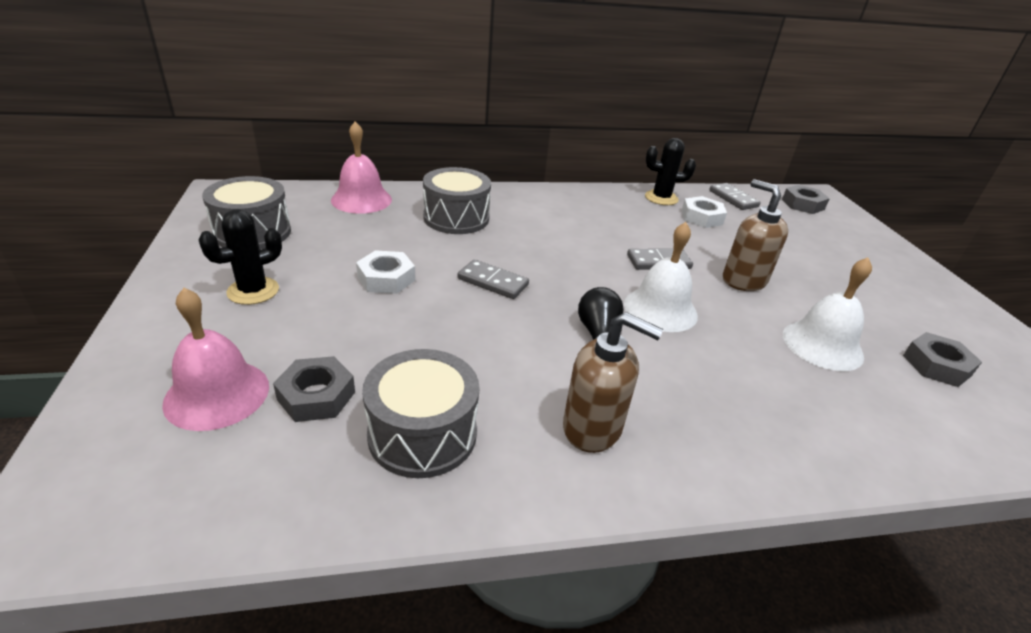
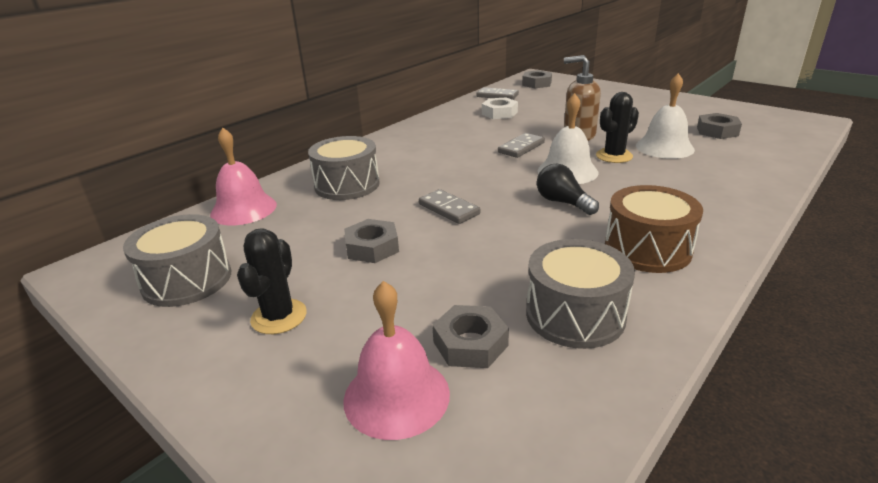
camera: 35 degrees left, 5 degrees down
(386, 278) = (372, 247): white nut -> grey nut
(493, 282) = (449, 209): grey domino -> grey domino turned 60 degrees clockwise
(593, 428) = (647, 249): brown soap dispenser -> brown drum
(661, 198) = (458, 112): black cactus -> black cactus (614, 156)

